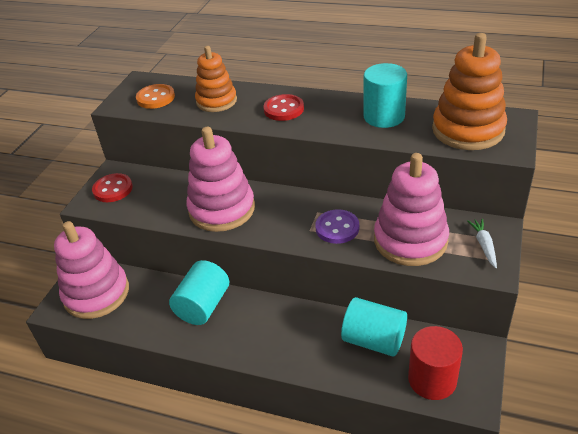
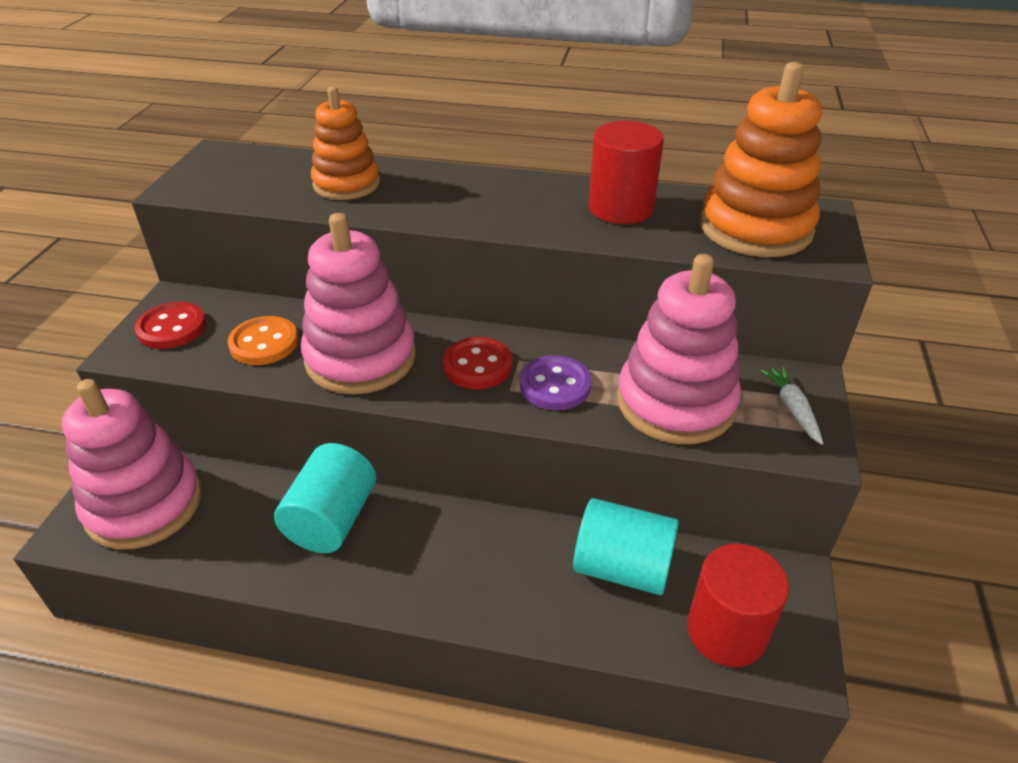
camera: 10 degrees left, 0 degrees up
(155, 98) = (244, 178): orange button -> orange button (264, 343)
(284, 109) = (458, 197): red button -> red button (477, 365)
(384, 116) = (620, 208): turquoise cylinder -> red cylinder

